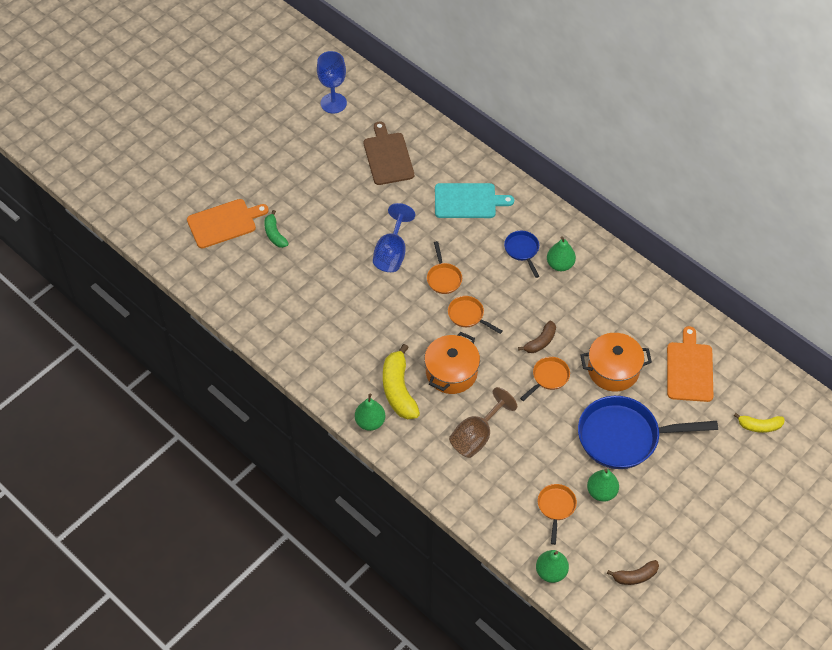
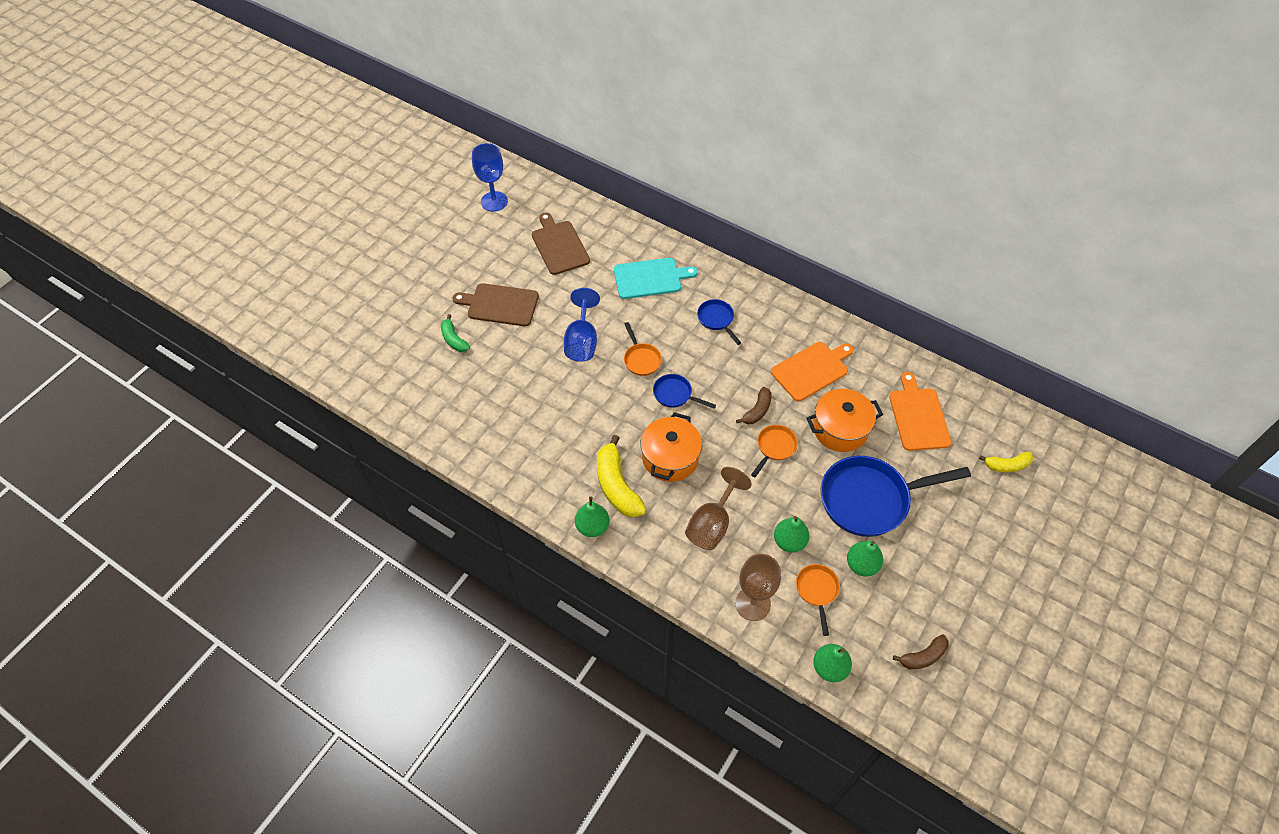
camera: 10 degrees left, 0 degrees up
(224, 223) = (397, 335): orange cutting board -> orange cutting board (811, 370)
(322, 207) = (500, 305): none -> brown cutting board
(468, 315) = (675, 394): orange pan -> blue pan
(497, 509) = (753, 604): none -> brown goblet
(560, 264) = (758, 328): green pear -> green pear (789, 541)

